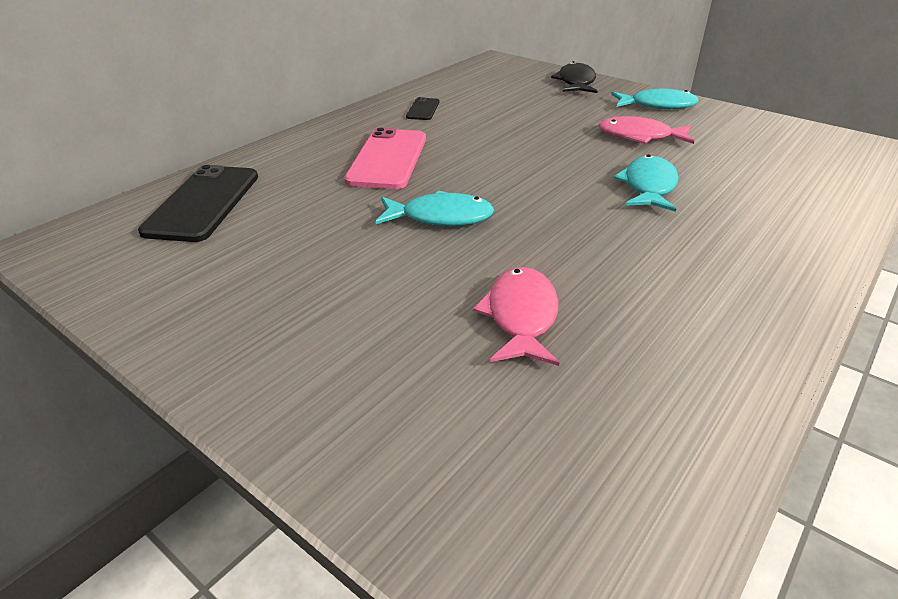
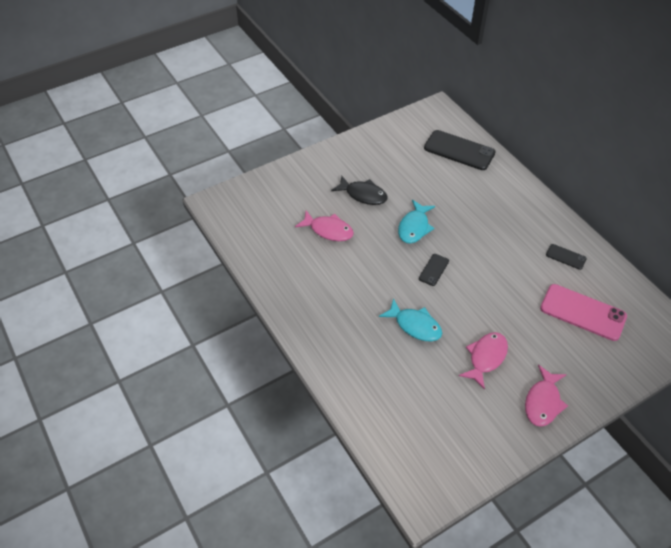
camera: 110 degrees right, 15 degrees up
(388, 159) = (488, 222): pink phone -> pink phone (583, 312)
(525, 187) = (434, 270): none -> black phone
(576, 82) = (609, 371): black fish -> black fish (363, 195)
(657, 105) = (543, 402): turquoise fish -> pink fish

